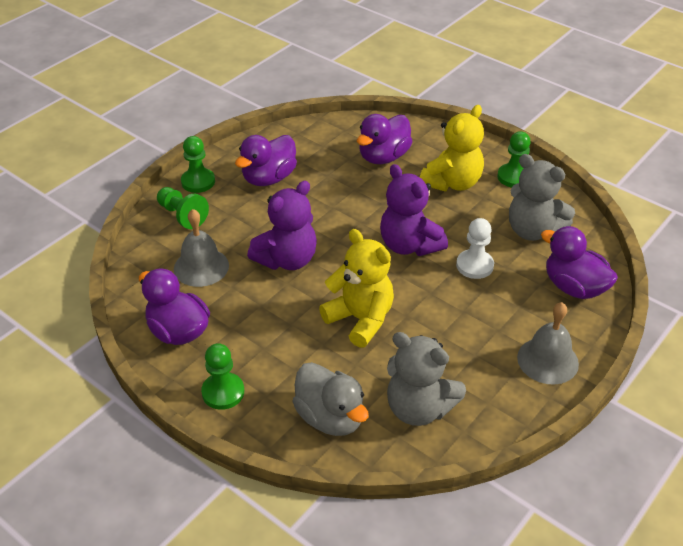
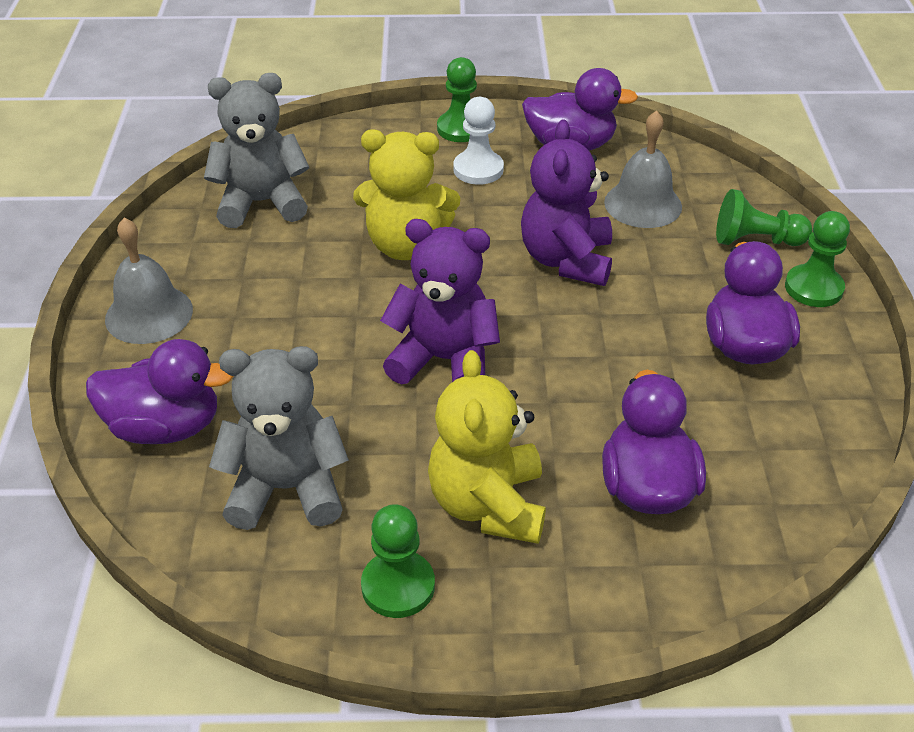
camera: 140 degrees right, 0 degrees up
(330, 417) = (341, 158): grey duck -> none
(474, 265) = (330, 381): white pawn -> white pawn (478, 169)

